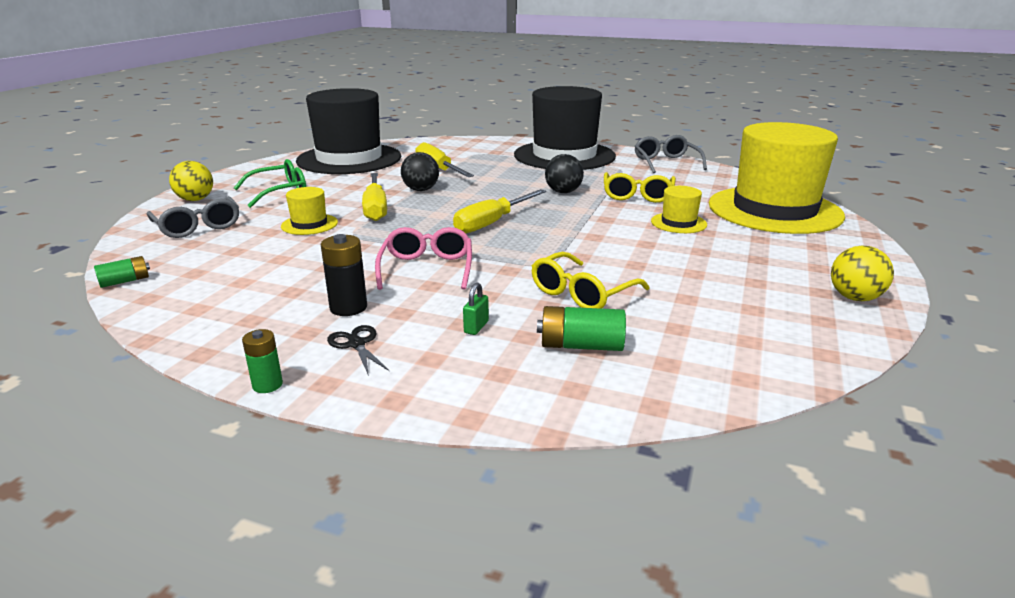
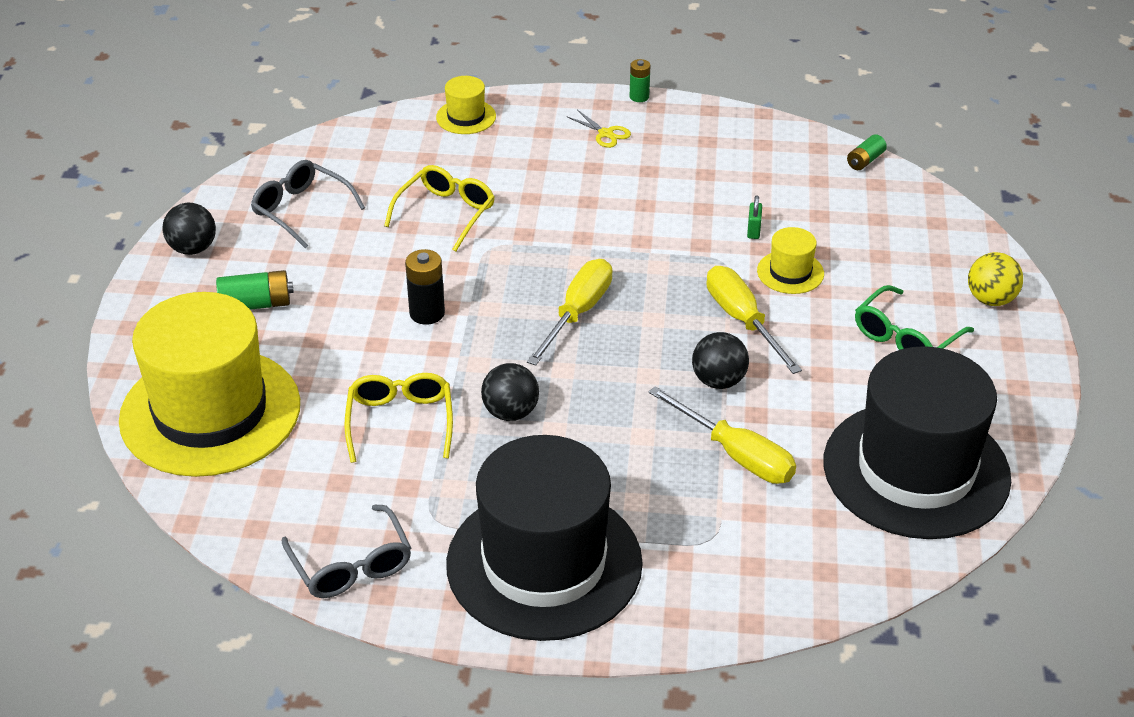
camera: 165 degrees right, 15 degrees up
(198, 227) = (909, 246): grey glasses -> grey glasses (301, 210)
(348, 307) = (640, 165): black battery -> black battery (427, 313)
(356, 344) = (606, 134): black scissors -> yellow scissors
(427, 268) = (605, 222): pink glasses -> none
(476, 327) = (524, 162): green padlock -> green padlock (753, 231)
(581, 345) = (437, 159): green battery -> green battery (256, 304)
(678, 223) = (346, 354): yellow hat -> yellow hat (466, 117)
(854, 298) = (193, 248): yellow ball -> black ball

